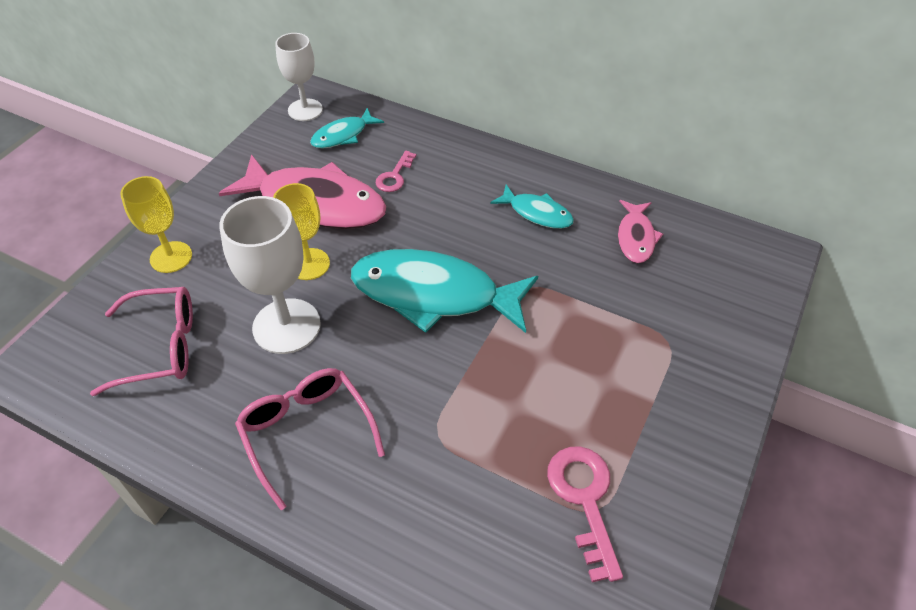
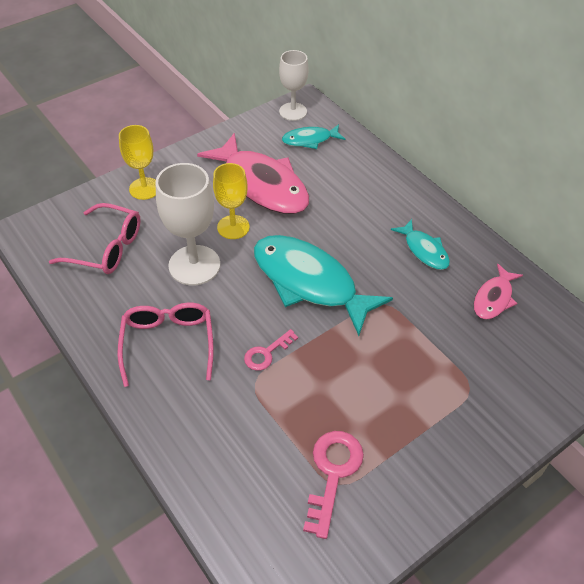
camera: 25 degrees right, 0 degrees up
(395, 176) = (331, 184): pink key -> pink key (267, 353)

